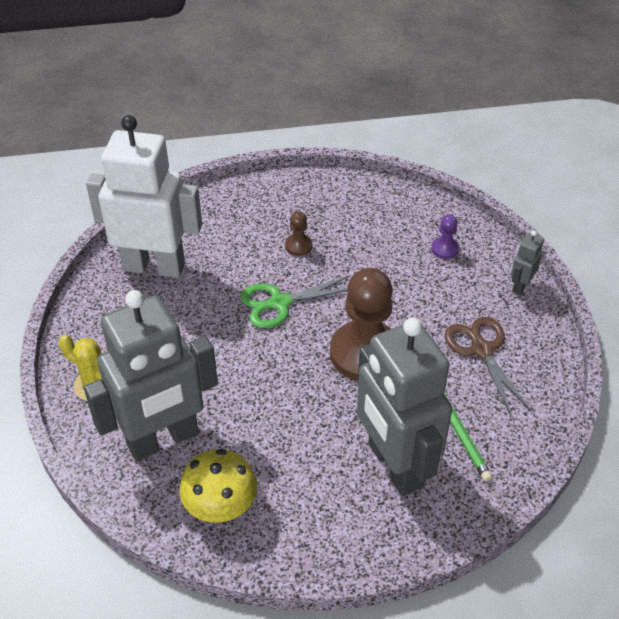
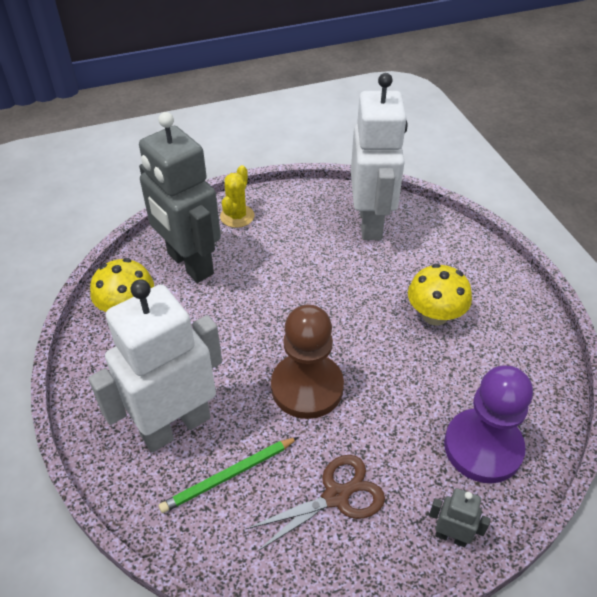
camera: 80 degrees right, 0 degrees up
(279, 303) = (354, 312): green scissors -> none
(298, 246) = (435, 315): brown pawn -> yellow mushroom
(394, 465) = (175, 426): grey robot -> white robot
(445, 249) = (483, 447): purple pawn -> purple pawn, size x2.34

